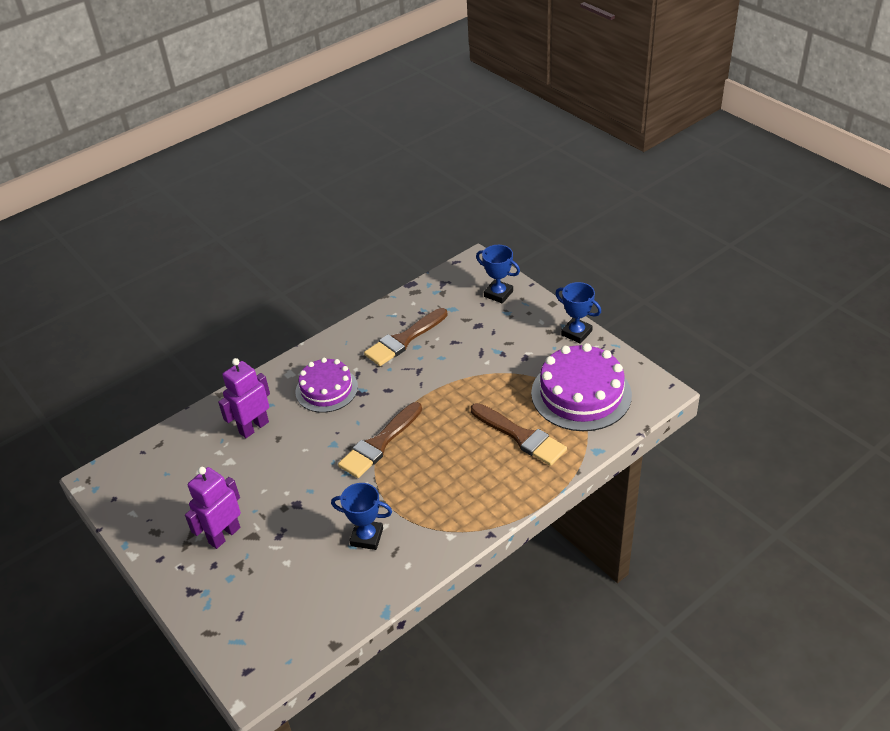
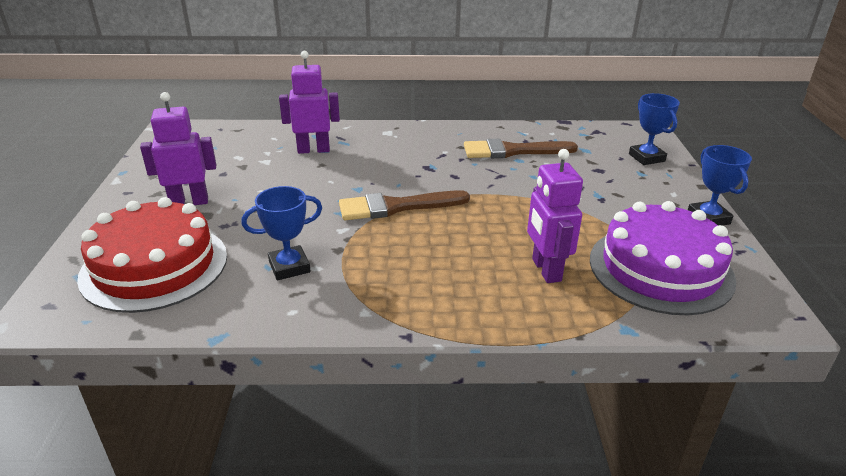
camera: 35 degrees right, 10 degrees down
(276, 597) = (154, 266): none -> red cake
(326, 389) = (402, 153): purple cake -> none
(367, 537) = (289, 267): blue trophy -> blue trophy turned 75 degrees counterclockwise
(521, 436) = (546, 270): brown brush -> purple robot

